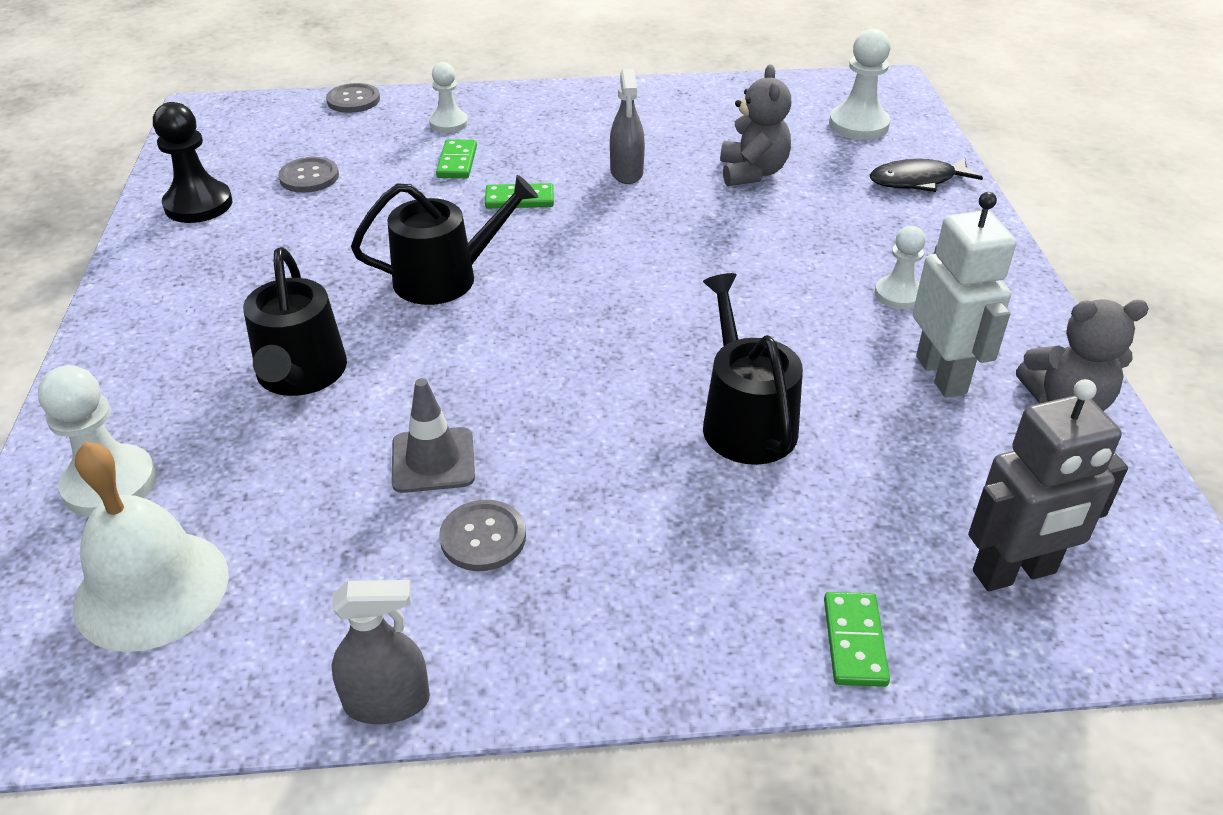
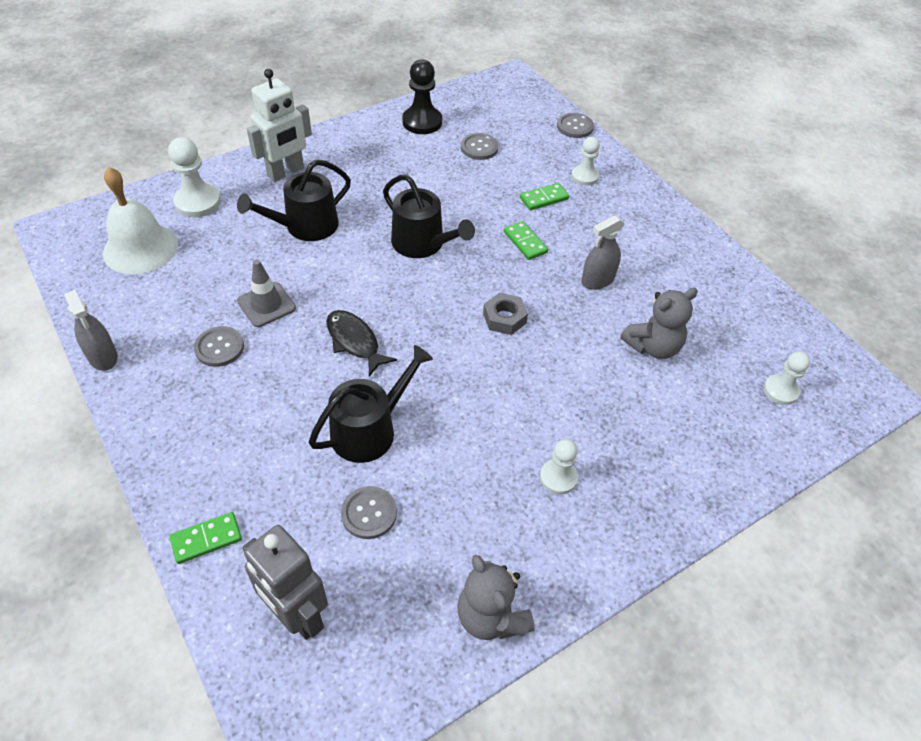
camera: 60 degrees right, 10 degrees up
(634, 255) = (504, 318): none -> grey nut
(858, 125) = (780, 390): white pawn -> white pawn, size x0.65
(882, 460) = (369, 513): none -> grey button
(917, 181) = (727, 452): black fish -> black fish (355, 342)
(942, 375) = (478, 527): white robot -> white robot (286, 172)

